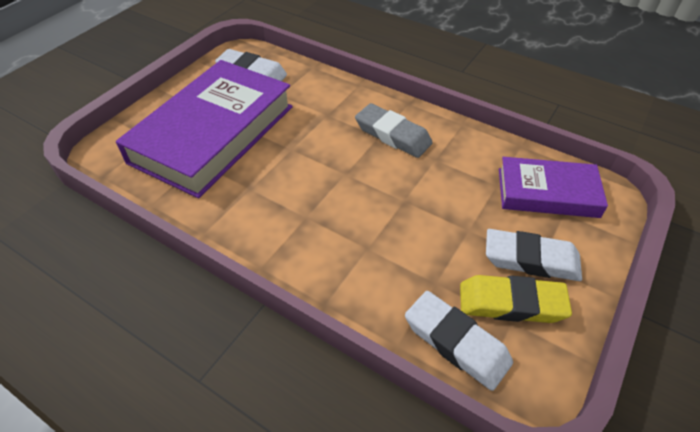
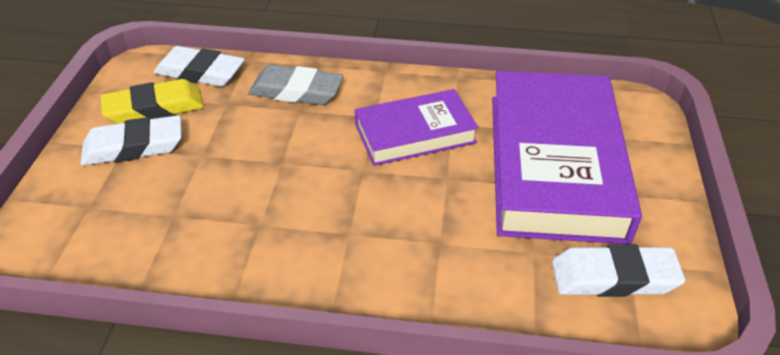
camera: 155 degrees right, 5 degrees down
(393, 135) = (331, 240): grey eraser -> grey eraser (296, 91)
(547, 193) = (107, 225): purple book -> purple book (415, 133)

